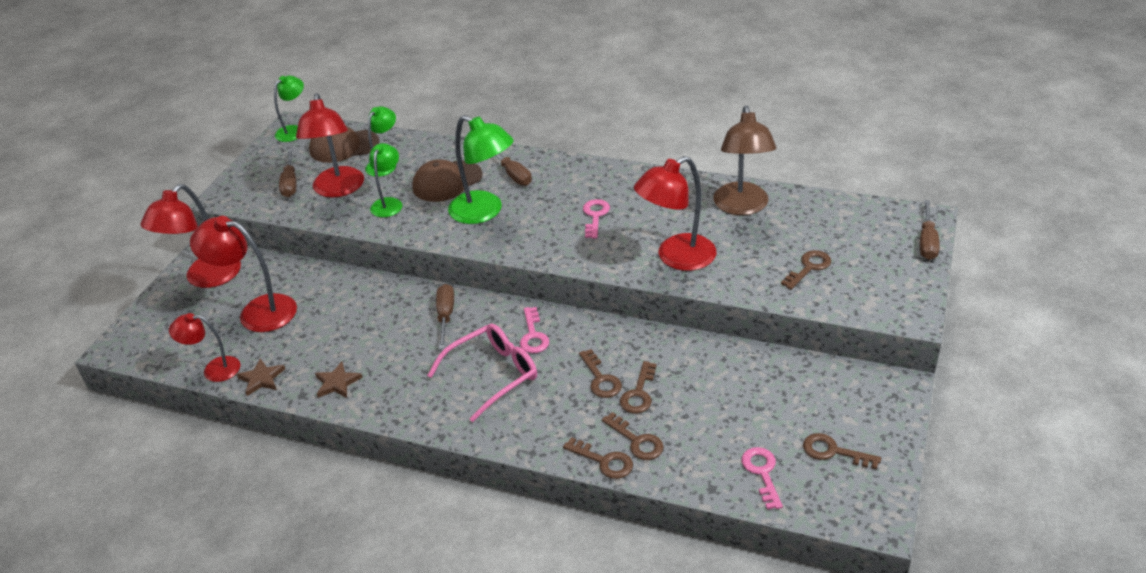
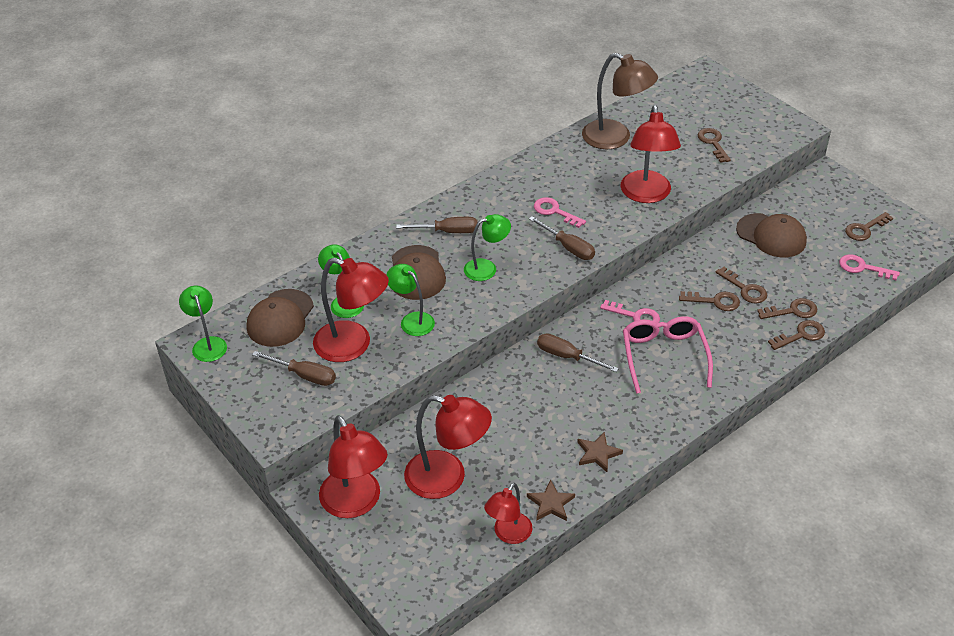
camera: 60 degrees left, 5 degrees up
(257, 311) = (447, 478): red lamp -> red lamp turned 120 degrees counterclockwise
(484, 212) = (487, 268): green lamp -> green lamp, size x0.60
(743, 381) = (771, 236): none -> brown cap
(927, 242) = (730, 84): brown screwdriver -> brown screwdriver (568, 247)

